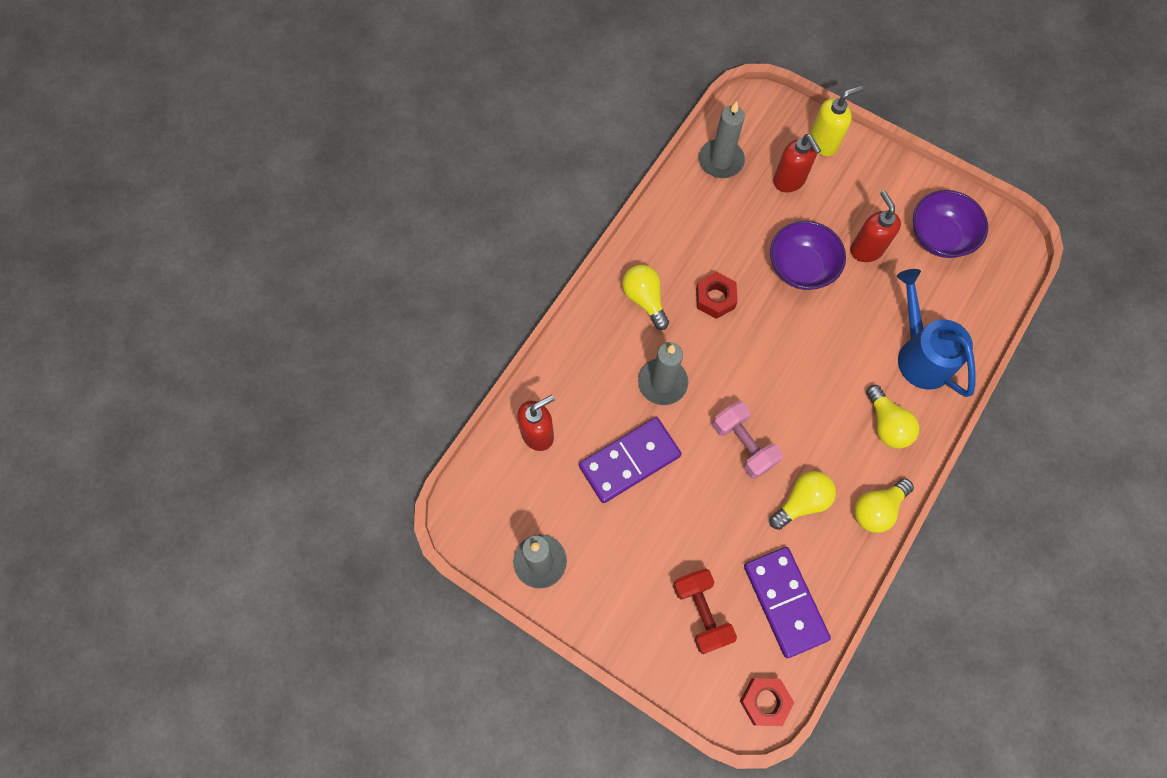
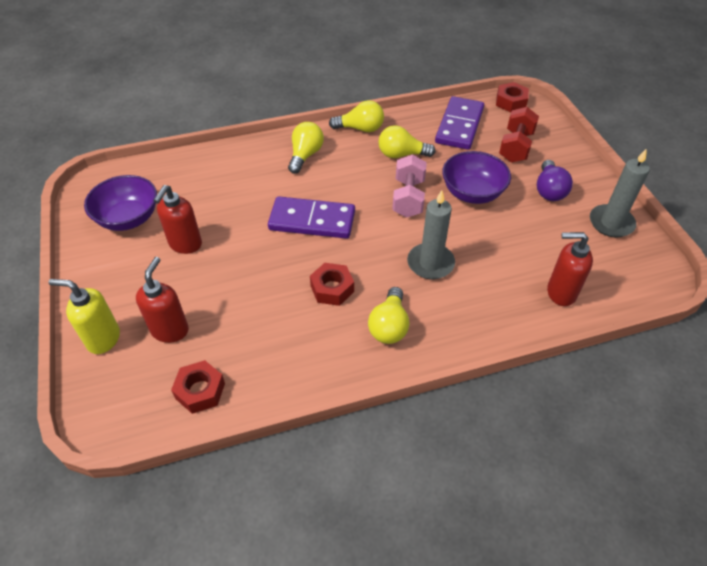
camera: 140 degrees left, 20 degrees down
(624, 565) = (549, 190): none -> purple light bulb
(629, 461) = (499, 236): purple domino -> purple domino (312, 221)
(721, 161) = (200, 391): grey candle -> red nut
(801, 267) = (244, 265): purple bowl -> purple bowl (472, 193)
(920, 354) = (238, 171): blue watering can -> none

